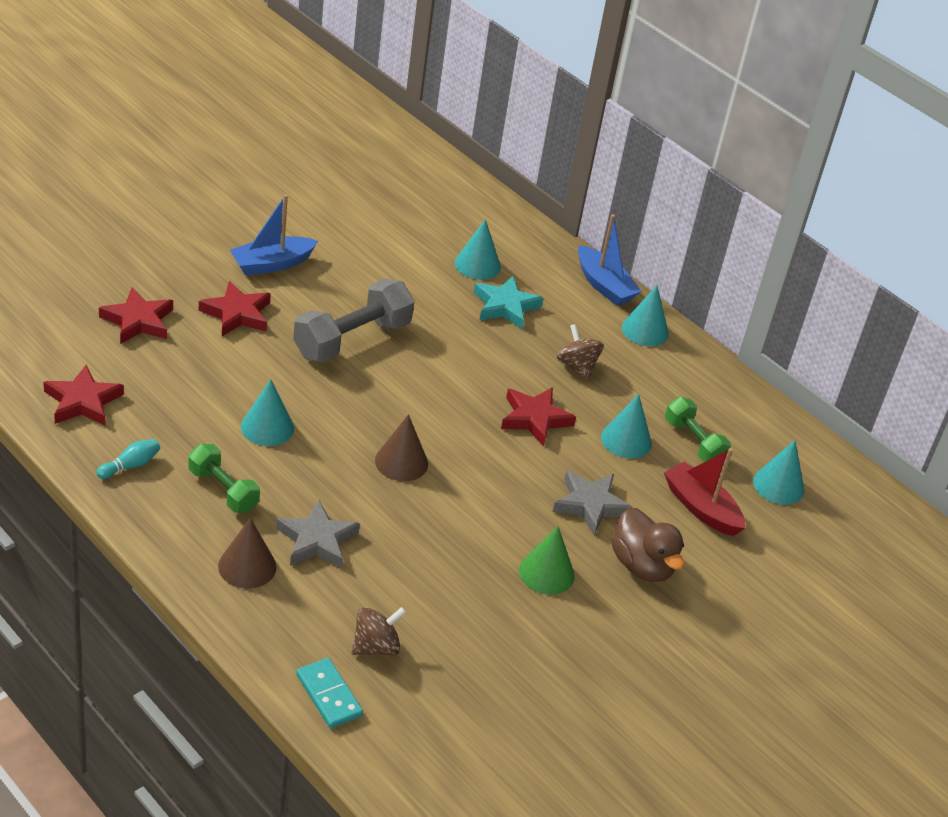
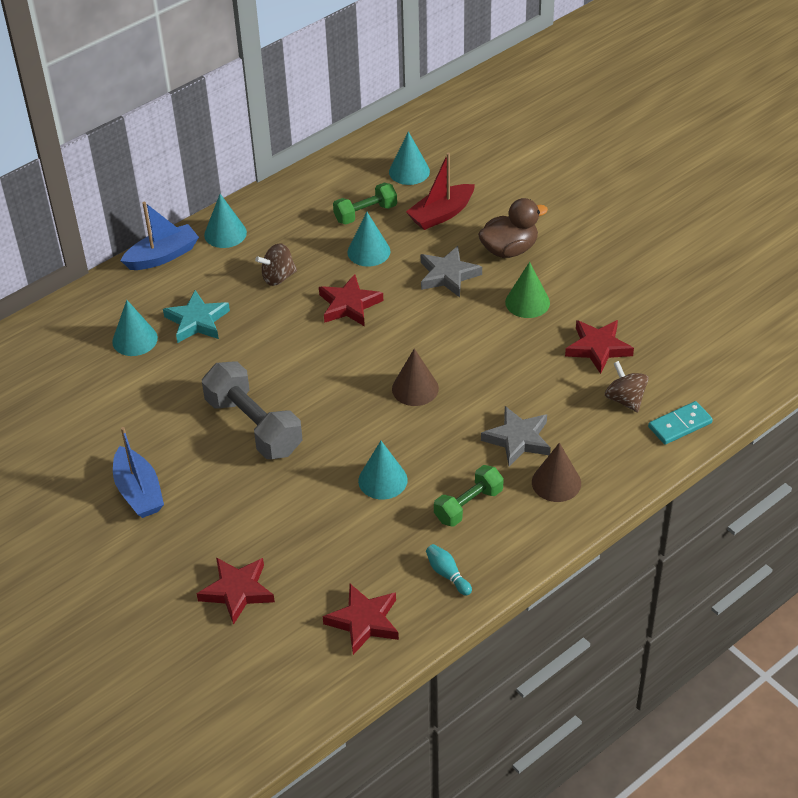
camera: 80 degrees left, 5 degrees up
(237, 314) = (220, 513): red star -> red star (598, 348)

